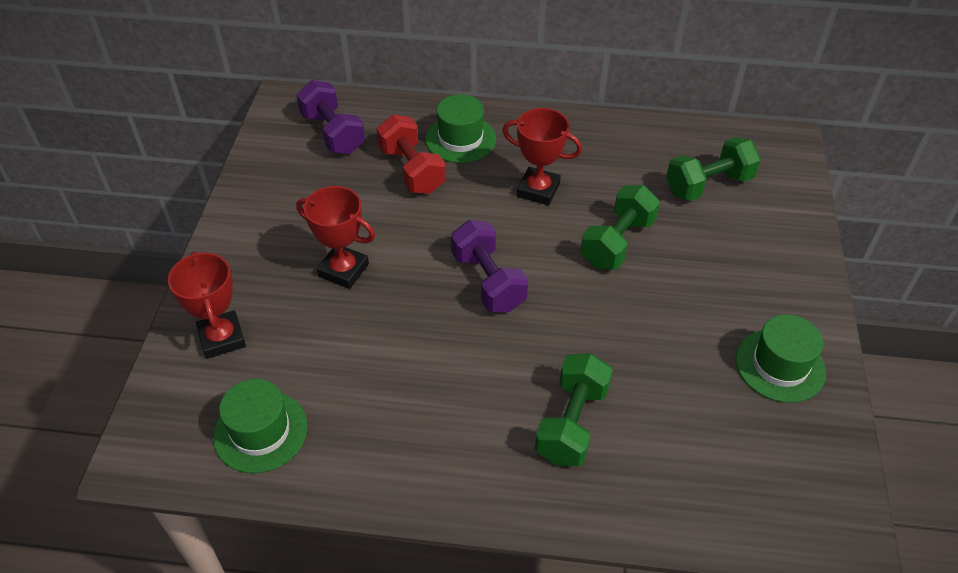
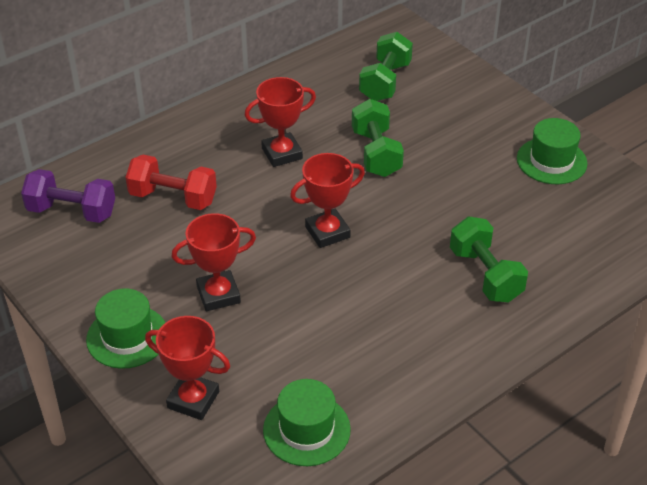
camera: 45 degrees left, 5 degrees down
(460, 139) = (179, 154): green hat -> green hat (127, 337)
(488, 281) = (327, 232): purple dumbbell -> red trophy

